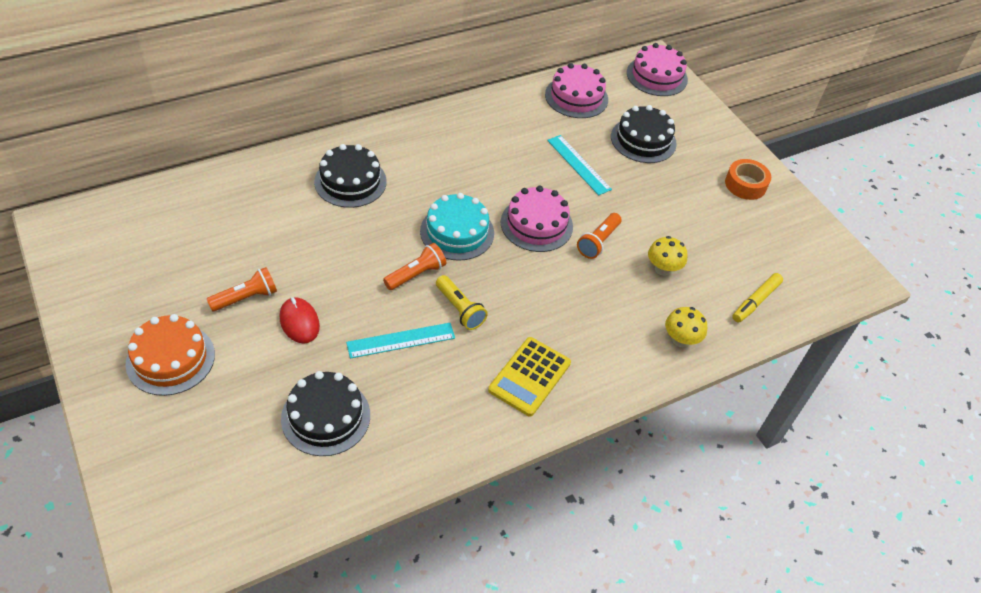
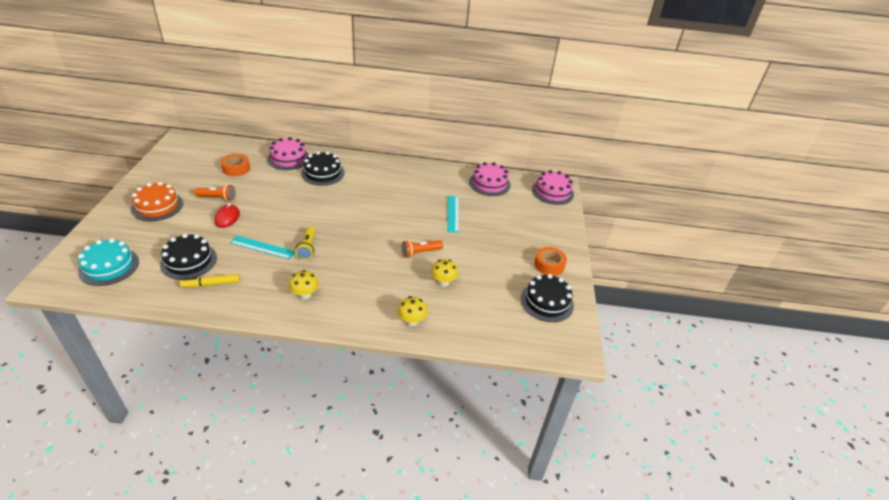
camera: 35 degrees right, 10 degrees down
(215, 235) = (236, 169): none -> orange tape
(416, 274) = (305, 223): orange flashlight -> none
(457, 232) = (348, 215): turquoise cake -> turquoise cake (109, 266)
(529, 376) = (305, 295): yellow calculator -> yellow mushroom
(536, 224) = (395, 230): pink cake -> pink cake (288, 158)
(643, 140) = (507, 218): black cake -> black cake (547, 302)
(755, 301) = (484, 326): yellow marker -> yellow marker (211, 284)

